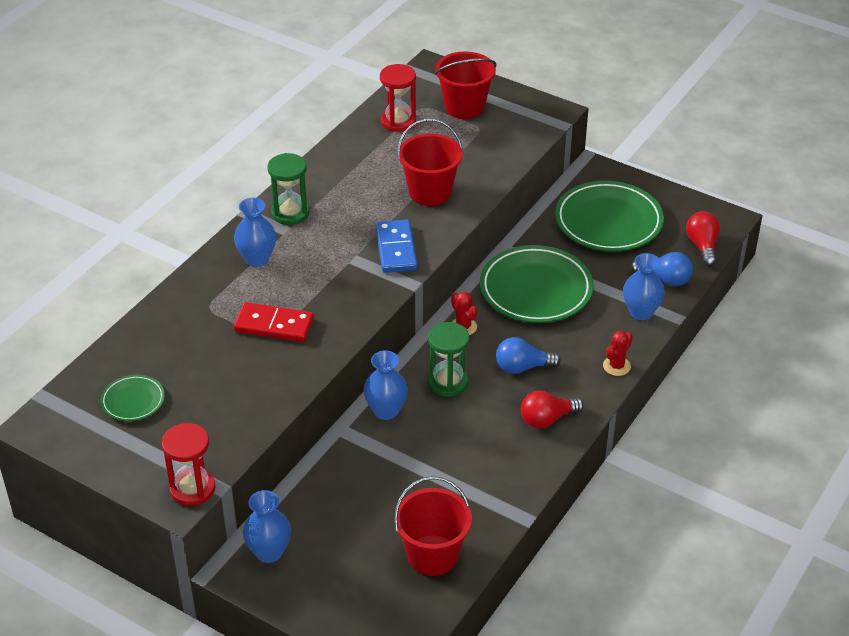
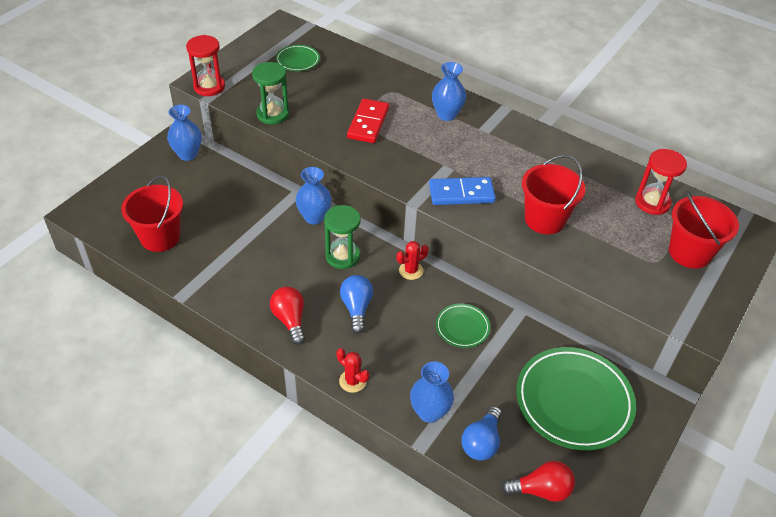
camera: 90 degrees right, 5 degrees up
(290, 213) = (506, 132): green hourglass -> green hourglass (272, 114)
(536, 289) = (462, 327): green plate -> green plate, size x0.49

